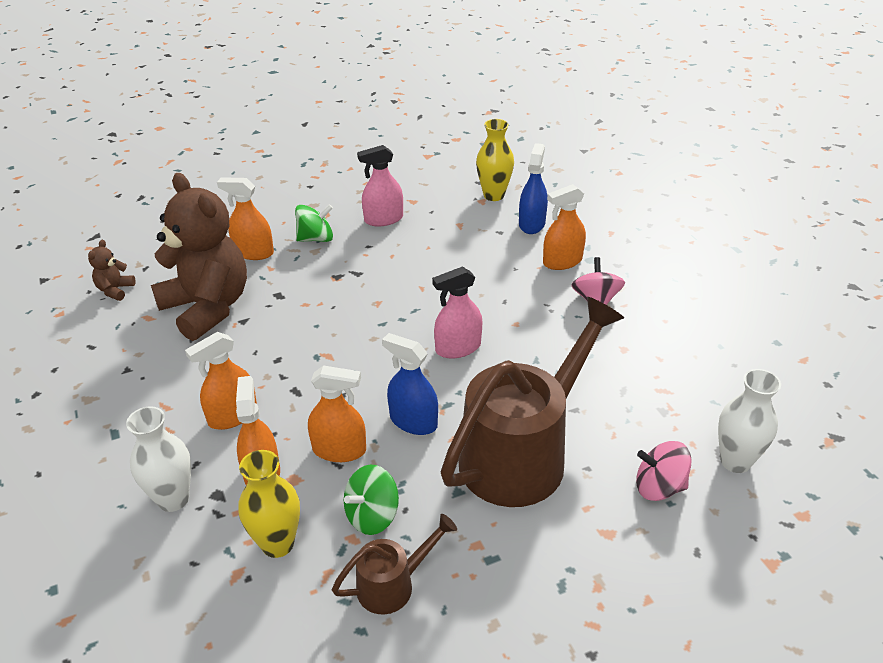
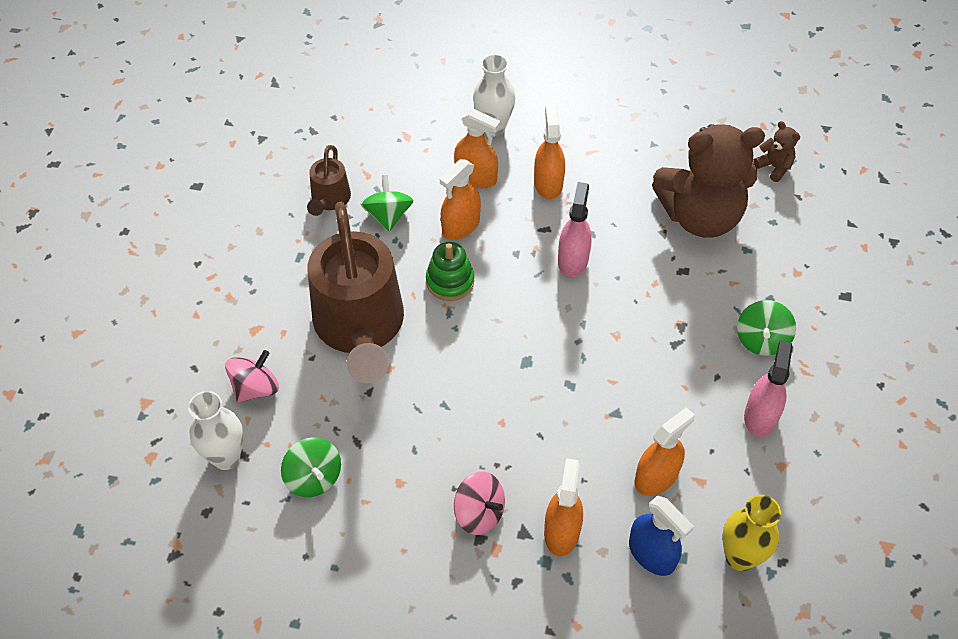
camera: 125 degrees right, 15 degrees up
(253, 252) = (770, 281): orange spray bottle -> orange spray bottle (656, 477)
(277, 544) = (410, 162): yellow vase -> none
(413, 421) = (450, 281): blue spray bottle -> green stacking toy
(458, 348) = (506, 358): pink spray bottle -> pink spray bottle (573, 260)
(680, 396) = (314, 477): none -> green spinning top

